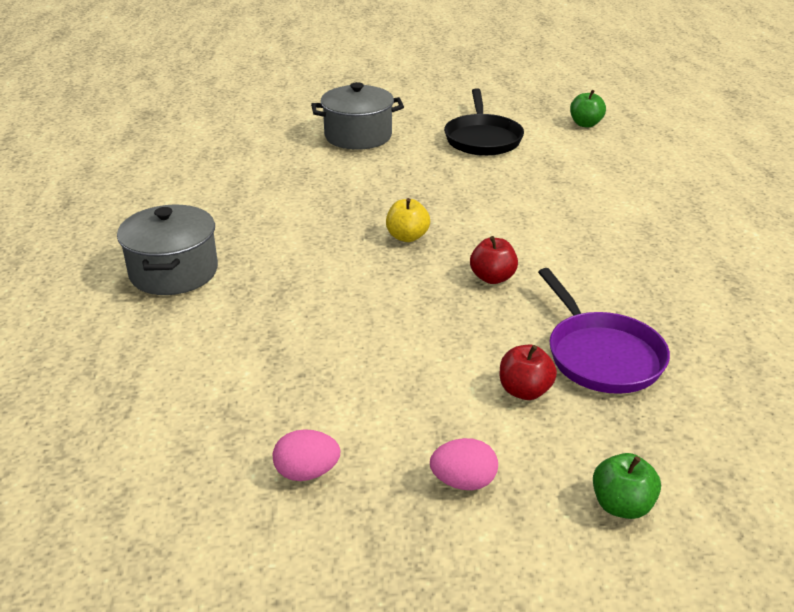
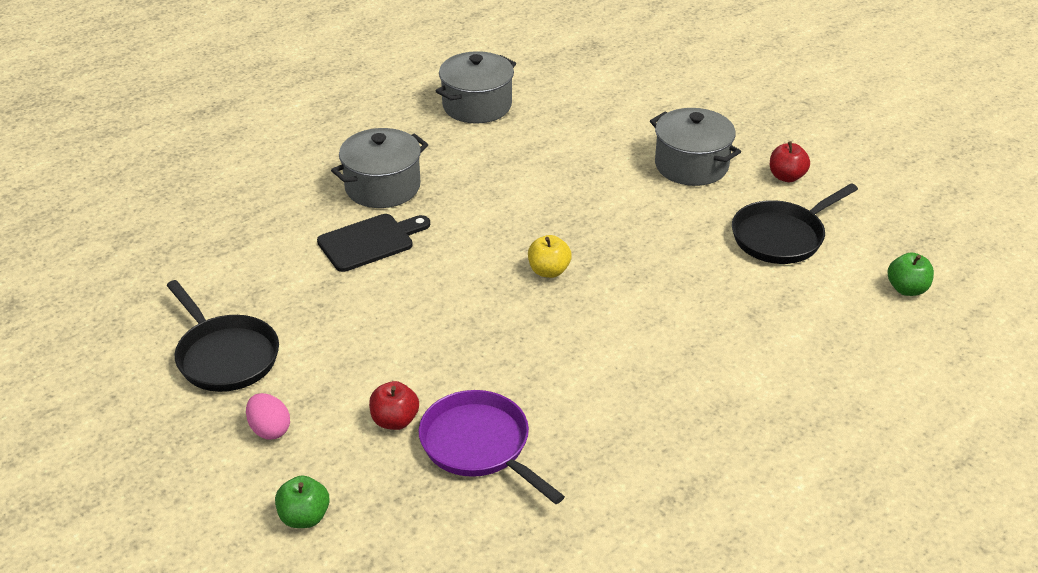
camera: 55 degrees right, 5 degrees up
(136, 185) = (477, 105): none -> grey pot
(245, 309) = (370, 241): none -> black cutting board
(307, 473) = (225, 356): pink egg -> black pan
(492, 278) = (534, 343): red apple -> red apple (786, 177)
(601, 355) = (479, 446): purple pan -> purple pan turned 105 degrees clockwise

